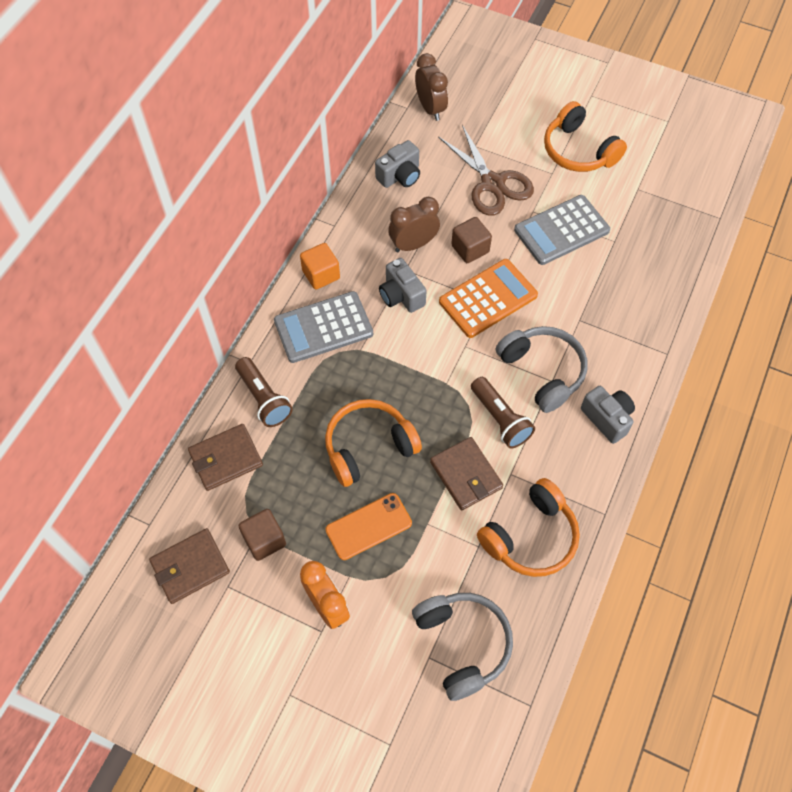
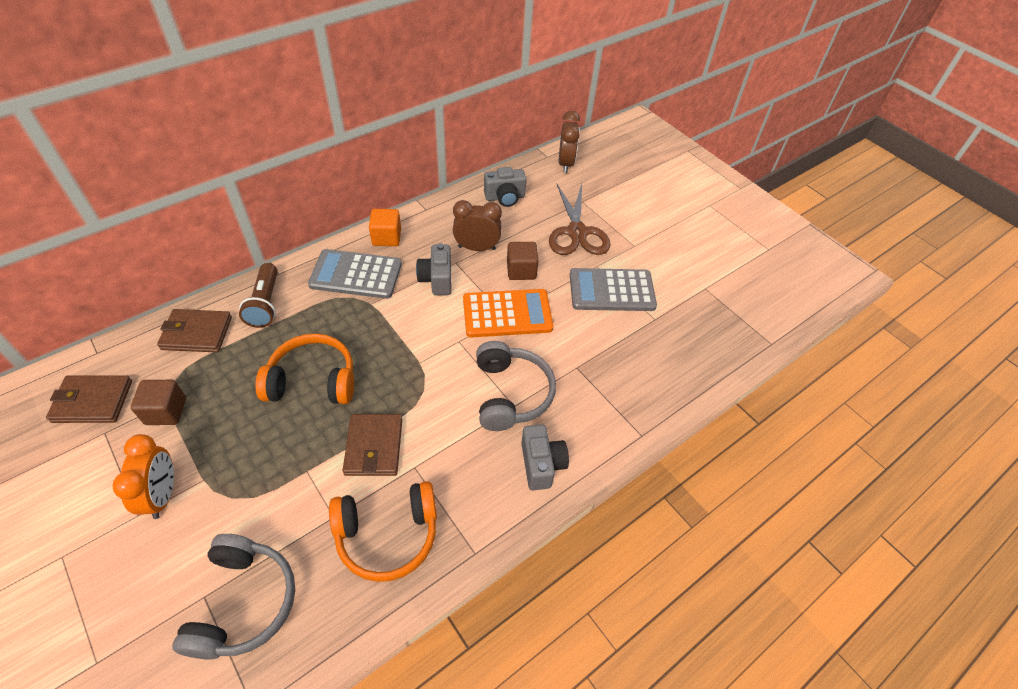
camera: 25 degrees right, 10 degrees down
(368, 526) = (256, 446): orange phone -> none
(500, 419) = (442, 414): brown flashlight -> none
(578, 151) = (670, 239): orange headphones -> none

